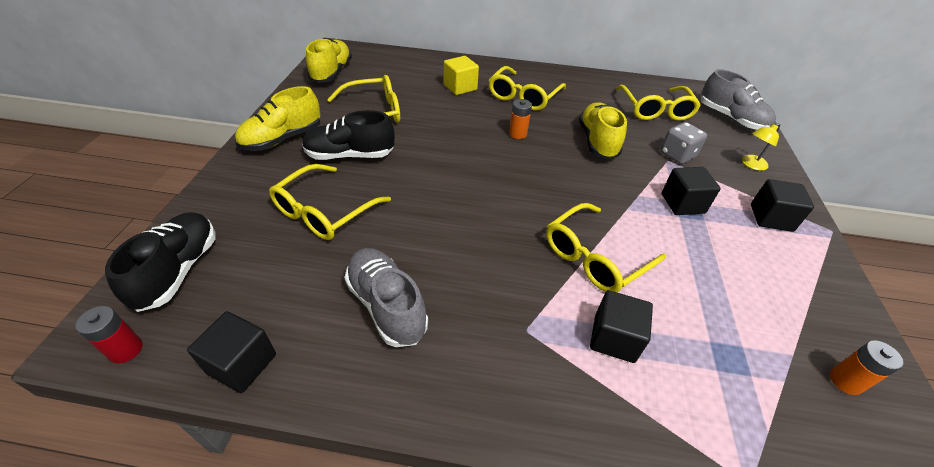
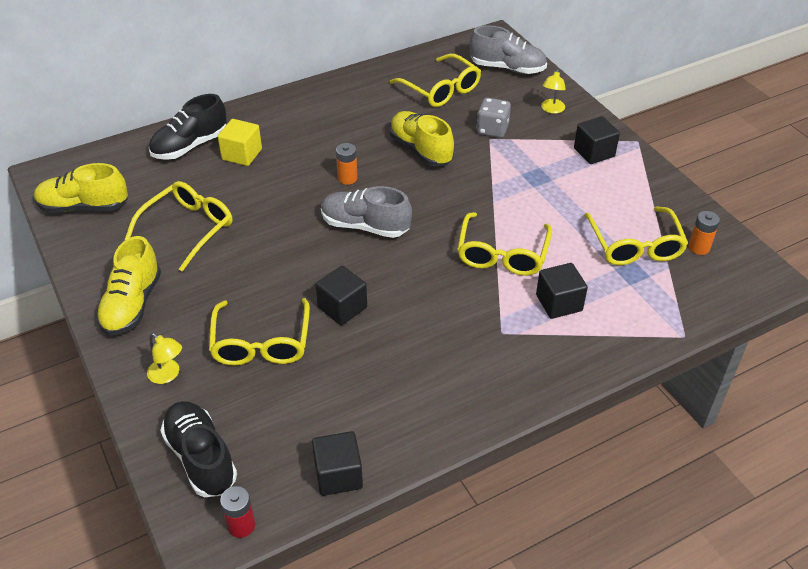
camera: 35 degrees left, 0 degrees up
(241, 196) = (168, 375): none -> yellow lamp
(332, 73) = (84, 207): yellow shoe -> yellow shoe turned 60 degrees counterclockwise
(350, 155) = (220, 283): black shoe -> black shoe (190, 146)
(387, 306) = (394, 377): grey shoe -> grey shoe (365, 226)
(523, 97) = (313, 134): yellow glasses -> yellow glasses (635, 246)
(682, 203) = (528, 174): black cube -> black cube (342, 307)

